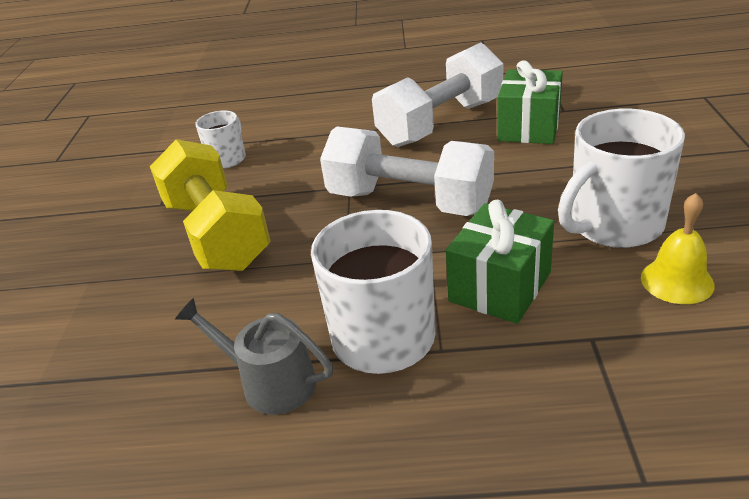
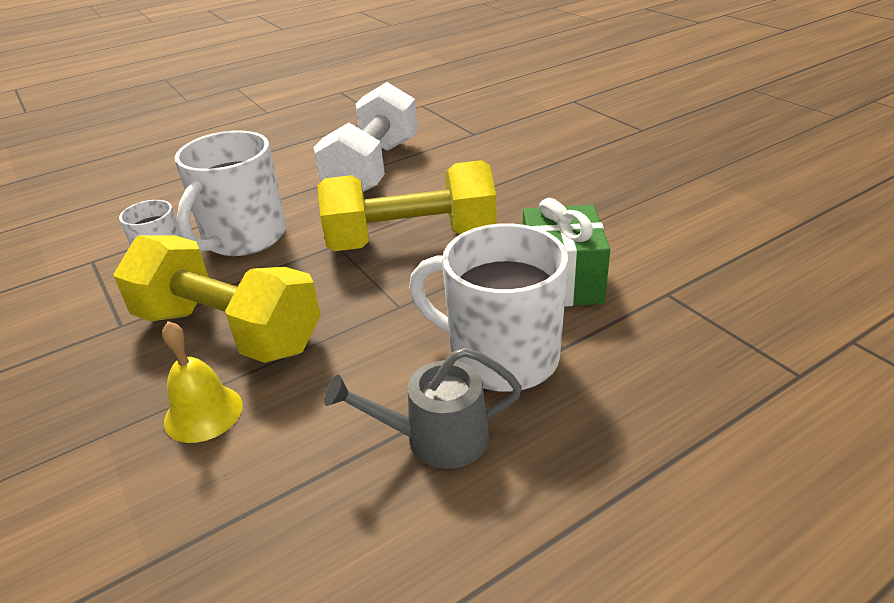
camera: 35 degrees left, 0 degrees up
(409, 201) = (411, 240): white dumbbell -> yellow dumbbell
(529, 127) = (458, 153): green gift -> none
(614, 225) = (601, 208): white mug -> white mug (243, 238)
(677, 281) = (684, 233): yellow bell -> yellow bell (203, 413)

